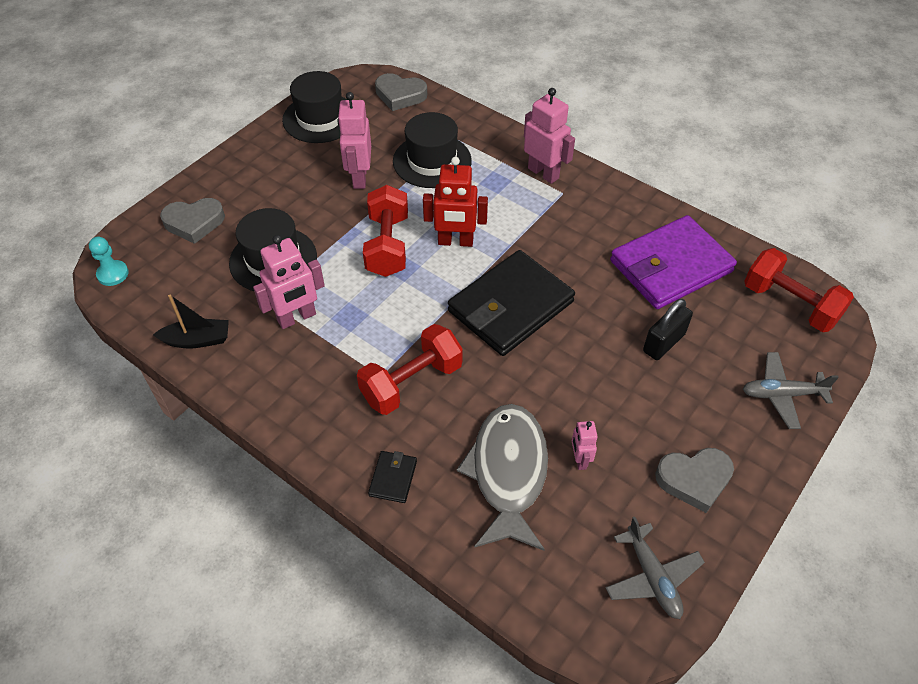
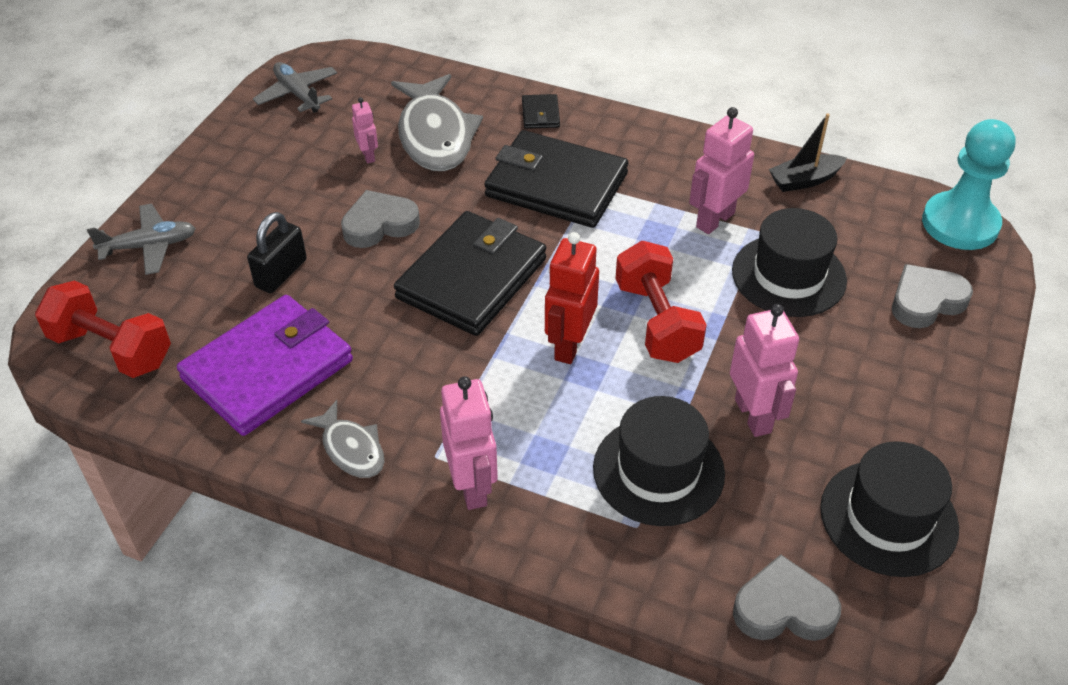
camera: 165 degrees right, 5 degrees down
(113, 274) = (960, 224): turquoise pawn -> turquoise pawn, size x2.00
(411, 382) = (556, 185): red dumbbell -> black wallet
(455, 242) = (569, 345): red robot -> red robot turned 60 degrees counterclockwise
(543, 173) = (472, 486): pink robot -> pink robot turned 135 degrees counterclockwise
(614, 206) = (351, 448): none -> grey fish
(694, 480) = (256, 160): grey heart -> grey heart (379, 224)

